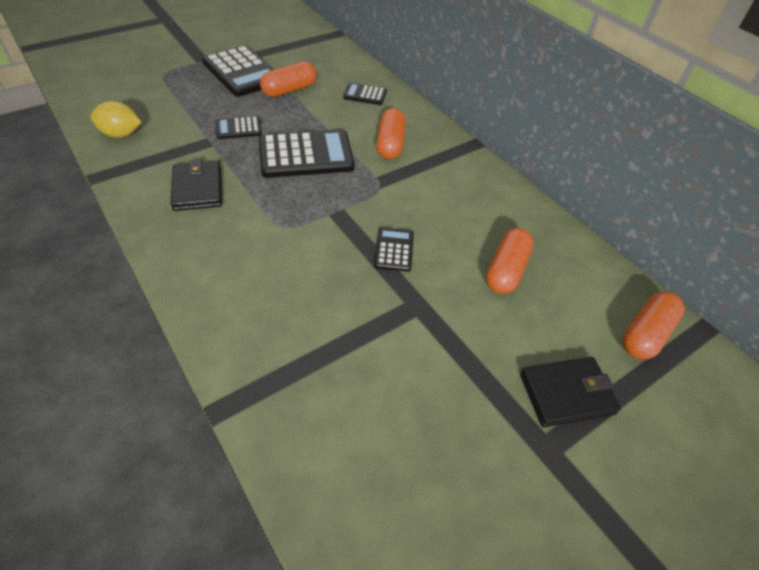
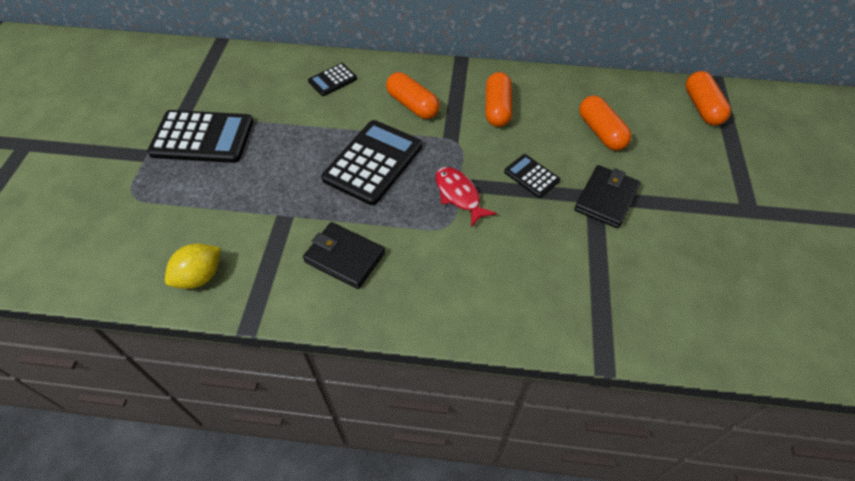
camera: 45 degrees left, 5 degrees up
(238, 128) = (288, 186): black calculator -> none
(289, 90) = (270, 121): orange capsule -> orange capsule (497, 109)
(323, 217) = (459, 195): none -> red fish
(566, 394) = (719, 174): black wallet -> black wallet (606, 199)

